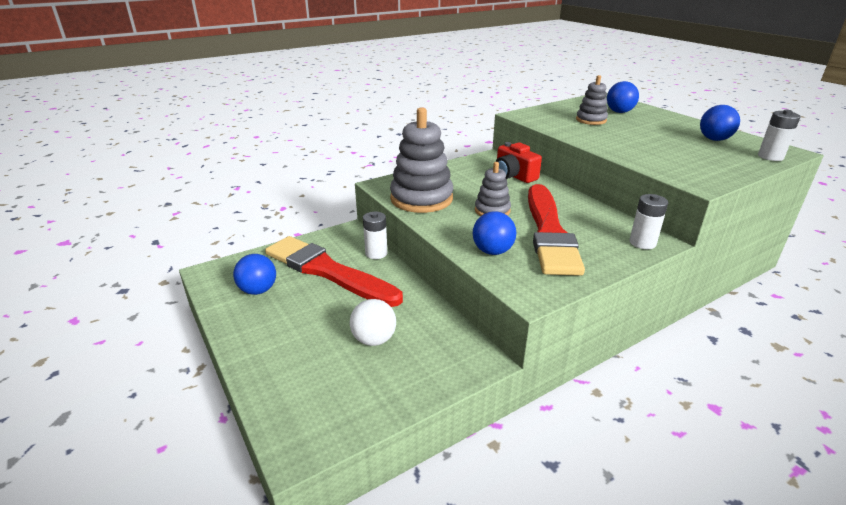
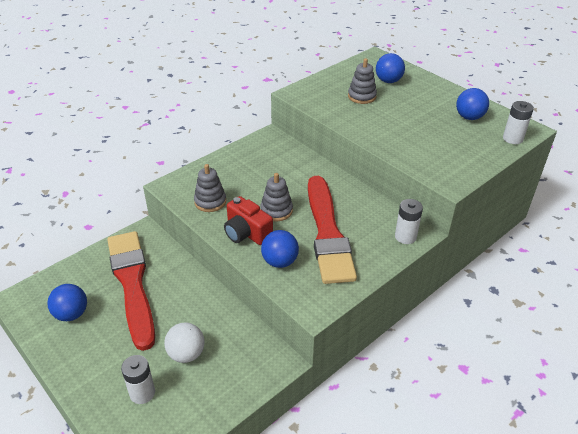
camera: 10 degrees left, 10 degrees up
(328, 271) = (132, 284): red brush -> red brush turned 45 degrees clockwise
(376, 253) = (173, 257): white battery -> white battery (142, 393)
(421, 199) = (210, 202): grey stacking toy -> grey stacking toy, size x0.54
(513, 176) = (293, 161): red camera -> red camera (246, 233)

